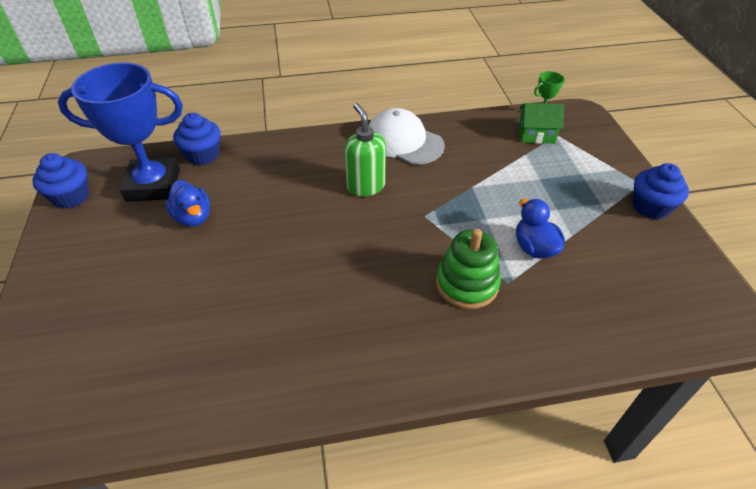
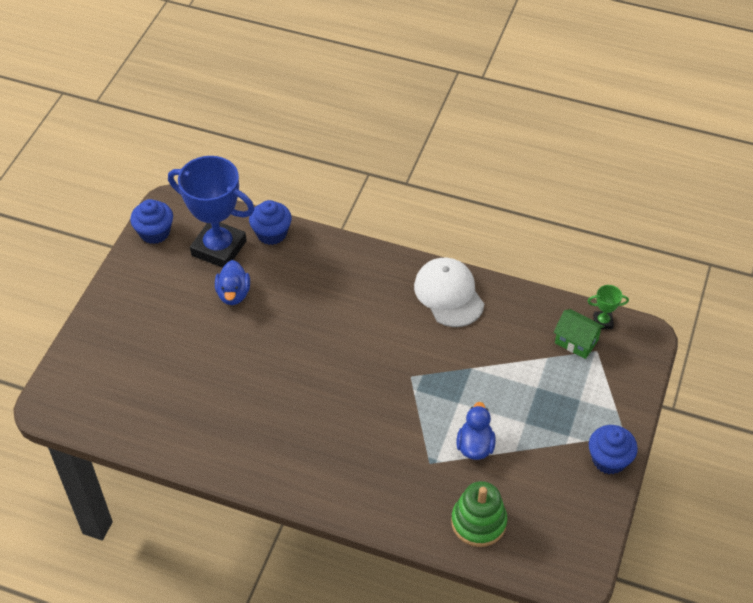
camera: 30 degrees right, 5 degrees up
(365, 186) = (383, 326): green soap dispenser -> none
(467, 284) = (398, 448): green stacking toy -> green stacking toy (478, 522)

